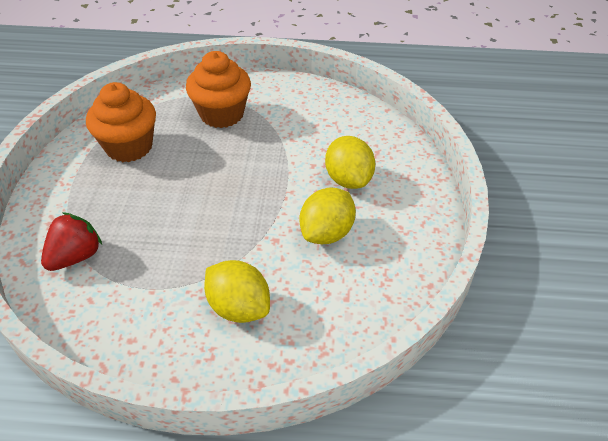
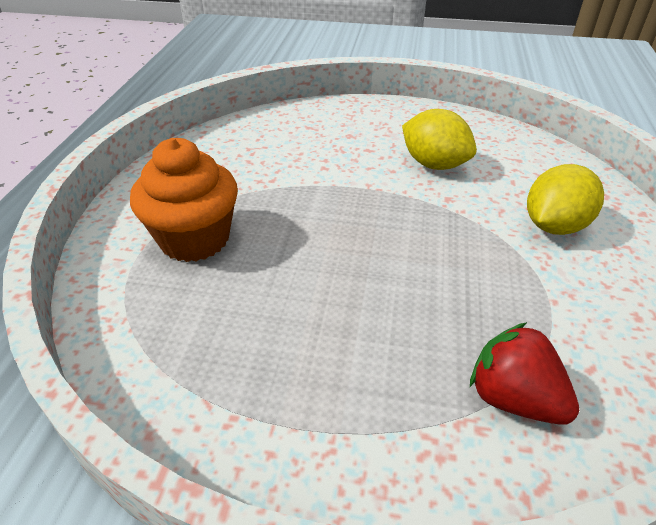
camera: 85 degrees left, 5 degrees down
(129, 147) = (244, 349): orange cupcake -> none
(348, 179) = (352, 146): yellow lemon -> none

